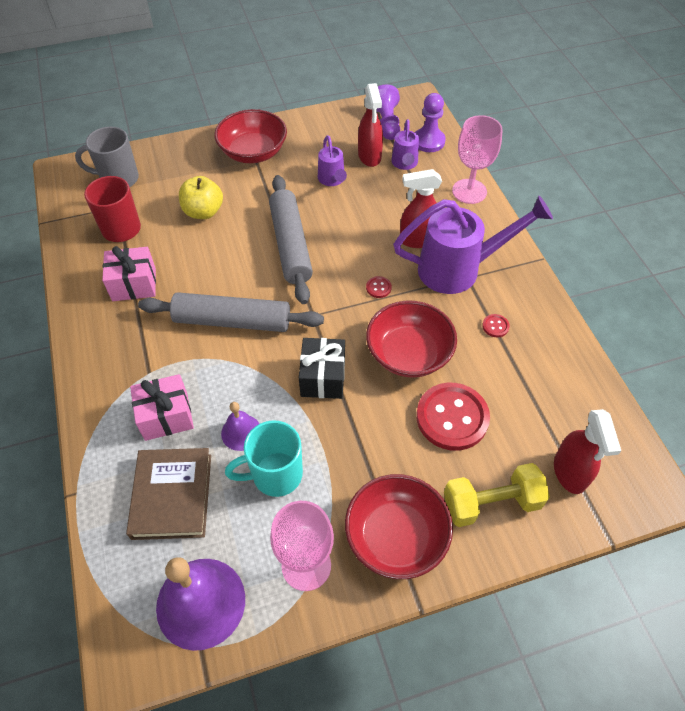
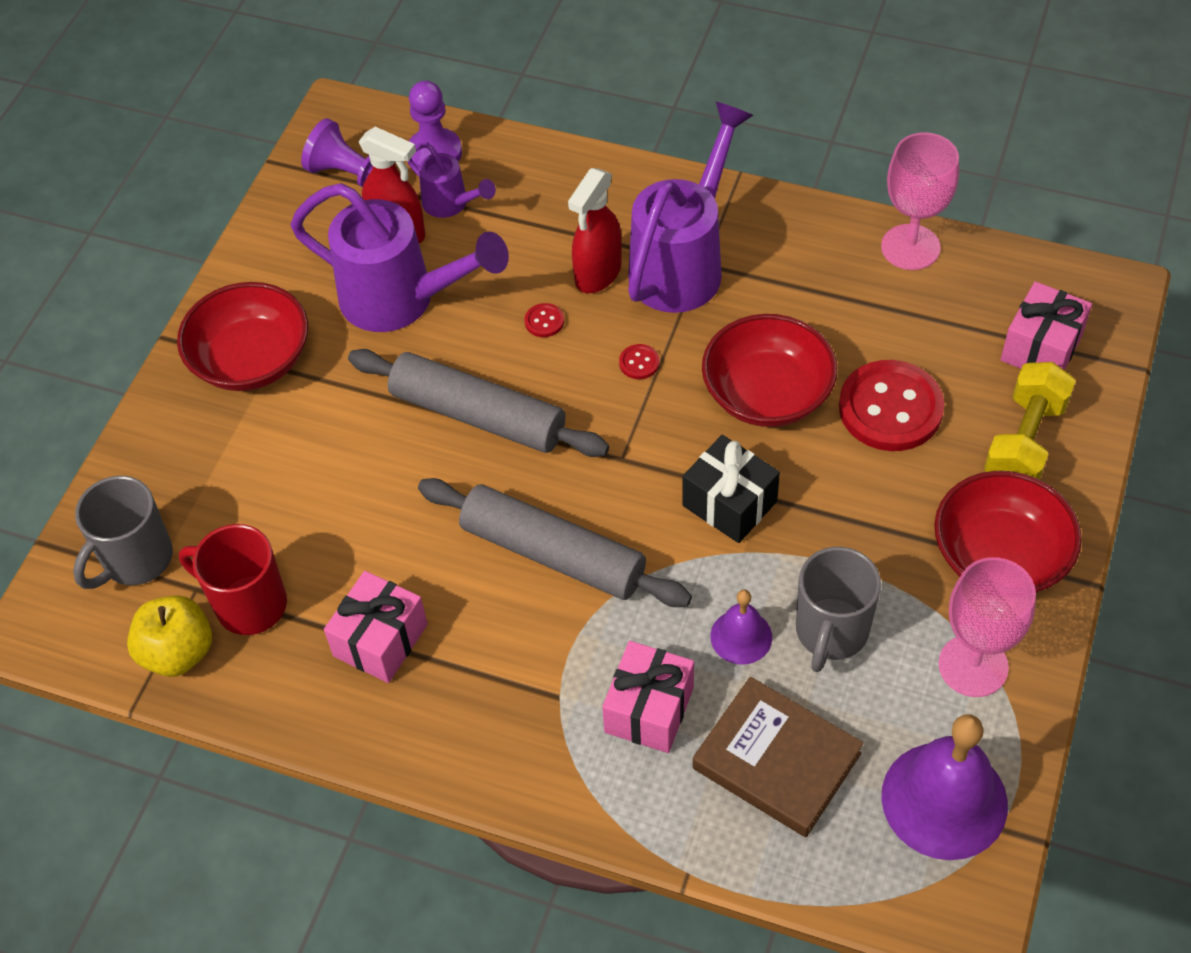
camera: 50 degrees left, 0 degrees up
(203, 212) = (316, 484): yellow apple -> yellow apple (178, 652)
(232, 321) = (553, 553): grey rolling pin -> grey rolling pin turned 75 degrees clockwise
(275, 475) = (831, 632): turquoise mug -> grey mug
(332, 180) = (402, 300): purple watering can -> purple watering can, size x1.97
(469, 191) = (566, 170): pink goblet -> pink goblet (910, 247)
(495, 326) = (799, 284): red button -> red button (544, 321)
(569, 473) = (1041, 348): red spray bottle -> pink gift

